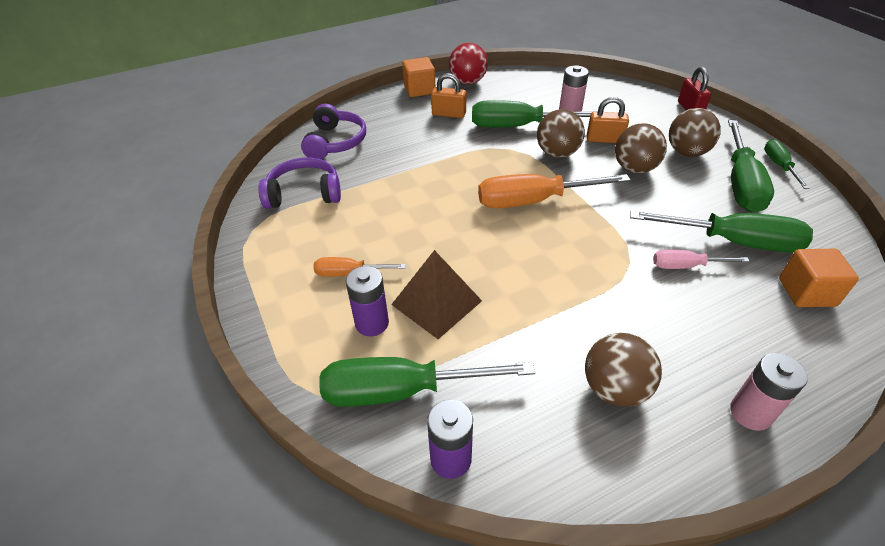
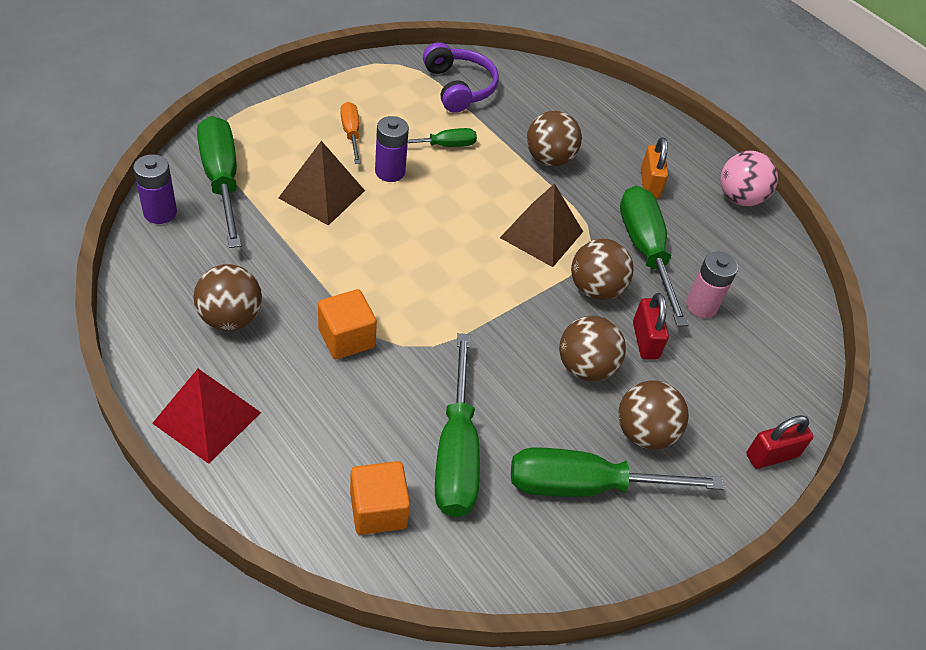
camera: 70 degrees right, 5 degrees up
(335, 142) = (555, 96): purple headphones -> none
(372, 323) = (292, 155): purple battery -> purple battery (390, 172)
(412, 155) = (549, 159): none -> brown ball
(419, 90) = (698, 153): orange cube -> orange cube (346, 338)
(468, 82) = (739, 198): red ball -> pink ball
(500, 171) = (542, 234): none -> brown pyramid
(532, 201) = (490, 264): orange screwdriver -> none
(604, 139) = (645, 340): orange padlock -> red padlock
(685, 266) = (404, 396): pink screwdriver -> none
(750, 413) = (207, 417): pink battery -> red pyramid
(779, 165) = (646, 546): green screwdriver -> green screwdriver (444, 145)

